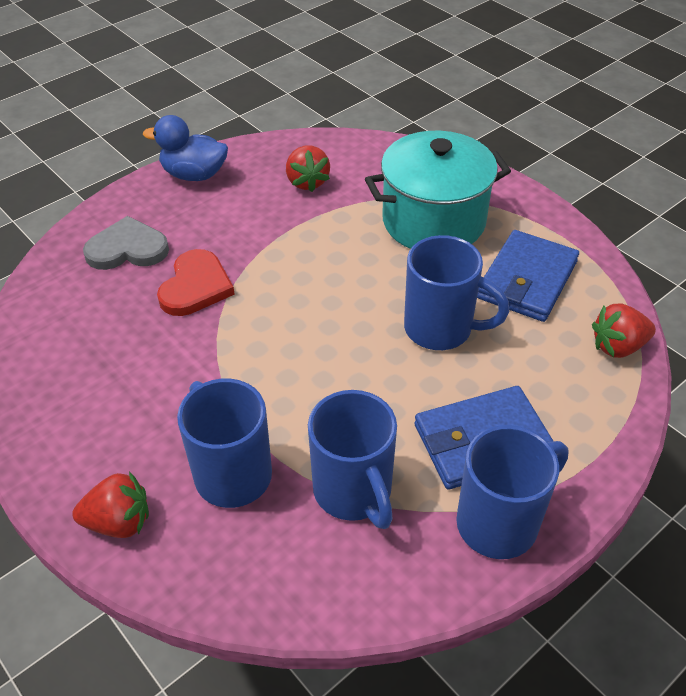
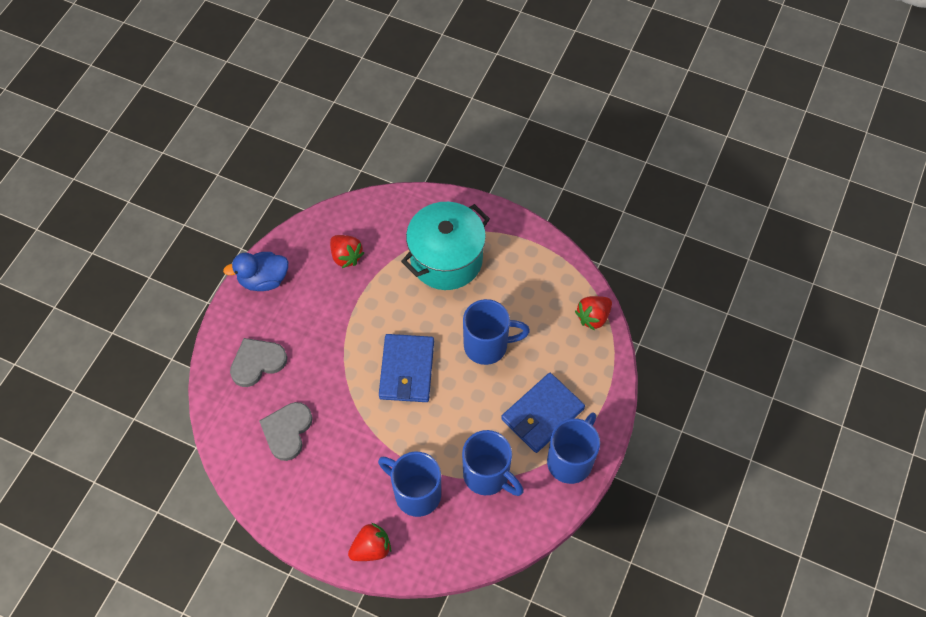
camera: 25 degrees left, 15 degrees up
(109, 332) = (287, 431): none -> grey heart
(195, 286) = (321, 374): red heart -> none
(526, 280) = (523, 286): blue wallet -> blue wallet (406, 370)

